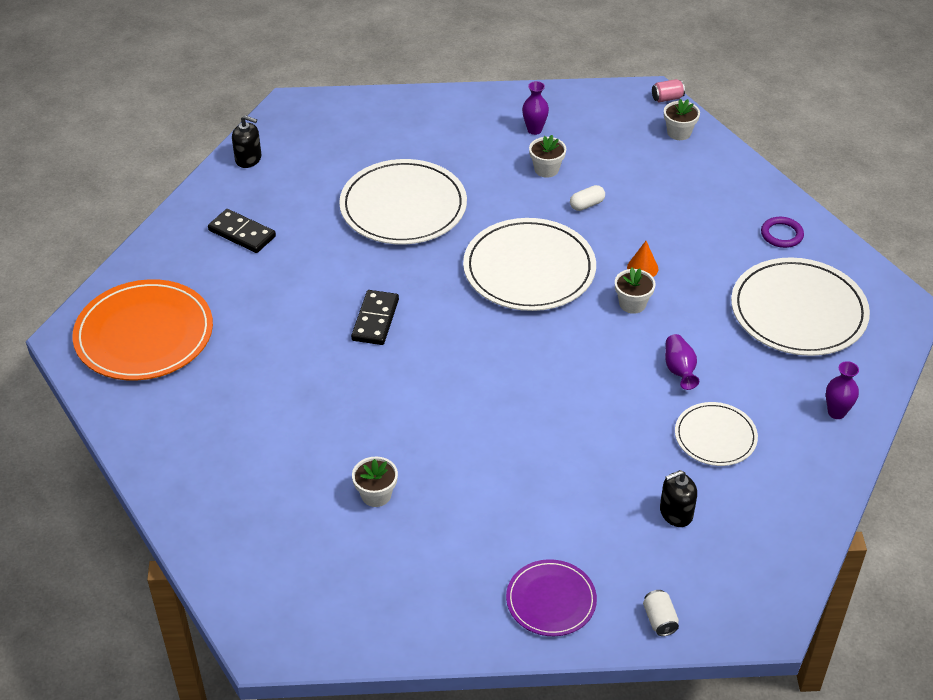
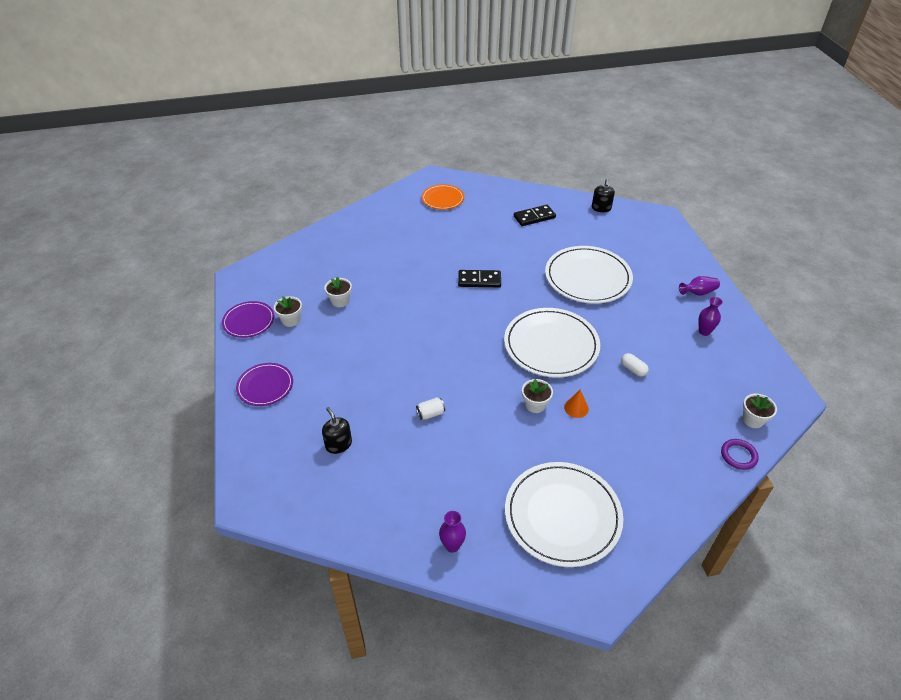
camera: 80 degrees right, 0 degrees up
(144, 334) = (442, 199): orange plate -> orange plate, size x0.56
(242, 233) = (534, 217): black domino -> black domino turned 45 degrees clockwise
(393, 625) = (249, 321): none -> purple plate
(546, 169) = (662, 343): white flower pot -> white flower pot (291, 320)
(659, 620) = (249, 441): white can -> white can (430, 414)
(667, 98) = (794, 408): pink can -> none
(679, 370) = (474, 438): purple vase -> purple vase (698, 292)
(715, 436) = (412, 463): white plate -> none
(781, 234) = (654, 500): purple ring -> purple ring (738, 455)

